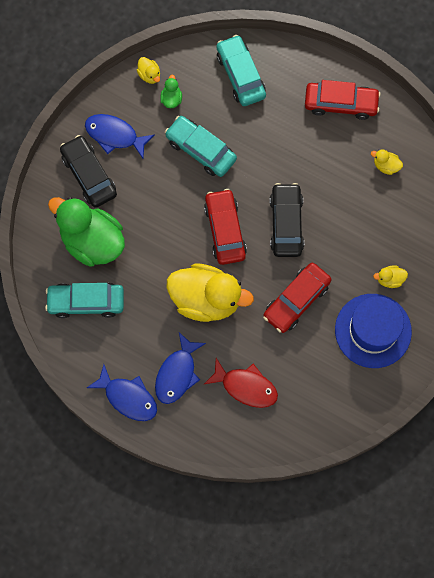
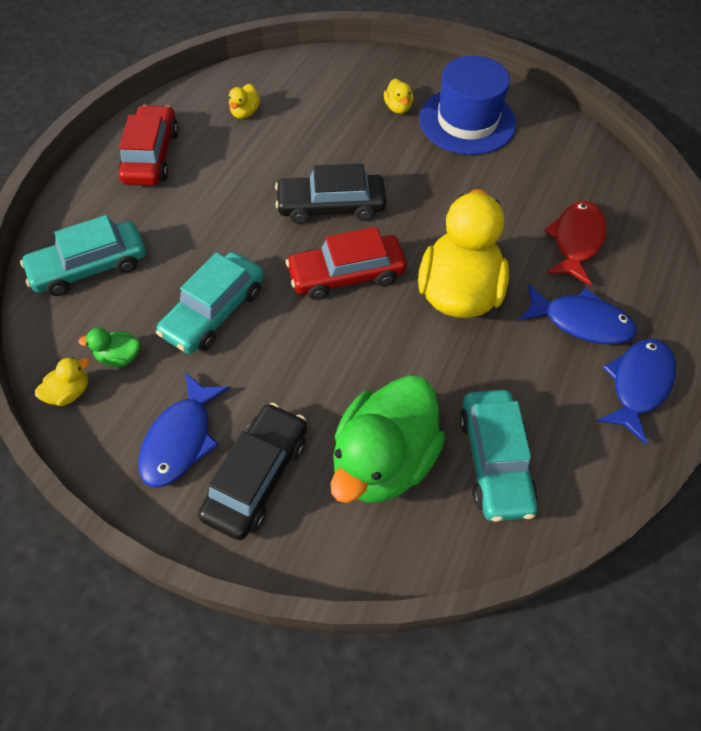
camera: 95 degrees left, 15 degrees down
(89, 175) = (257, 476): black car -> black car turned 150 degrees clockwise
(296, 300) = (441, 192): red car -> none

